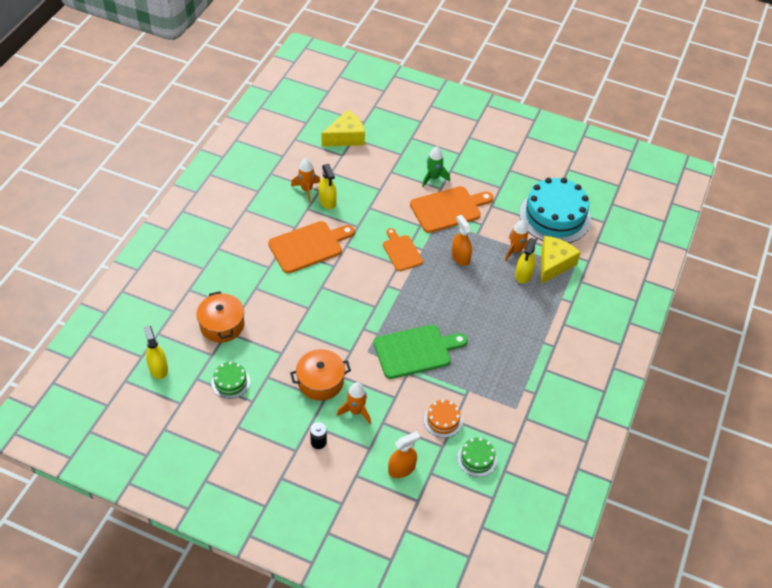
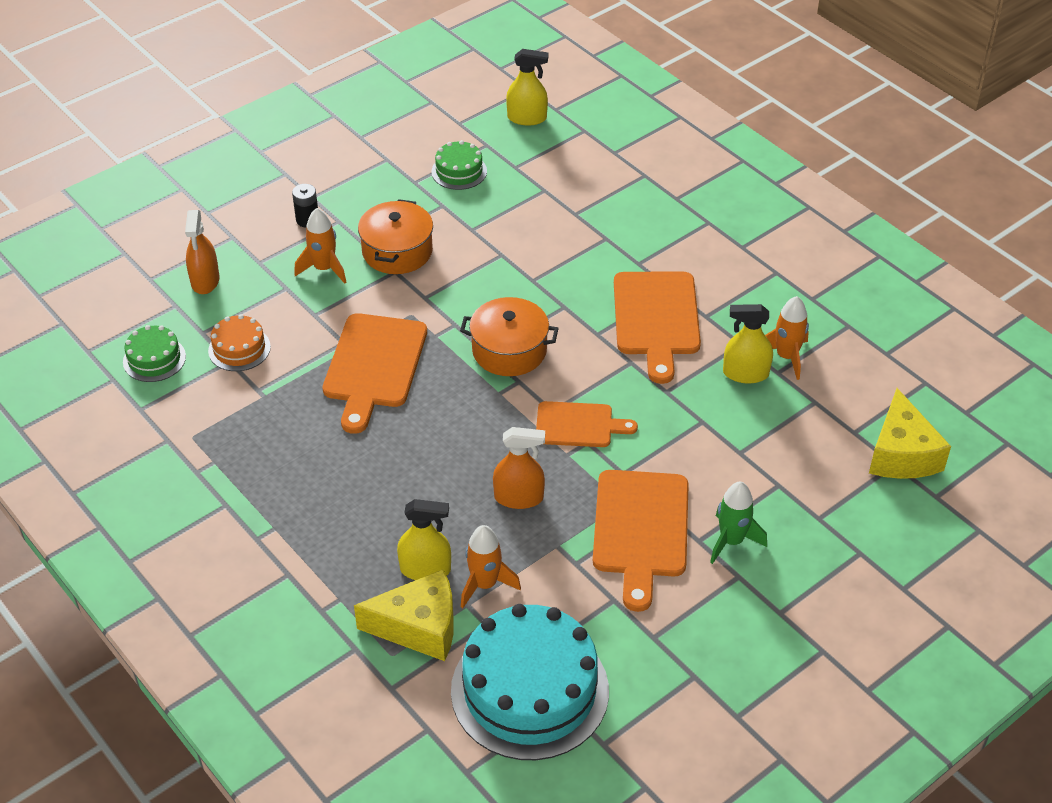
camera: 120 degrees right, 5 degrees down
(222, 325) = (560, 189): orange pot -> orange pot (509, 350)
(415, 351) = (374, 366): green cutting board -> orange cutting board
(523, 274) = (425, 569): yellow spray bottle -> yellow spray bottle turned 135 degrees clockwise
(553, 264) = (419, 627): yellow cheese -> yellow cheese turned 60 degrees counterclockwise

